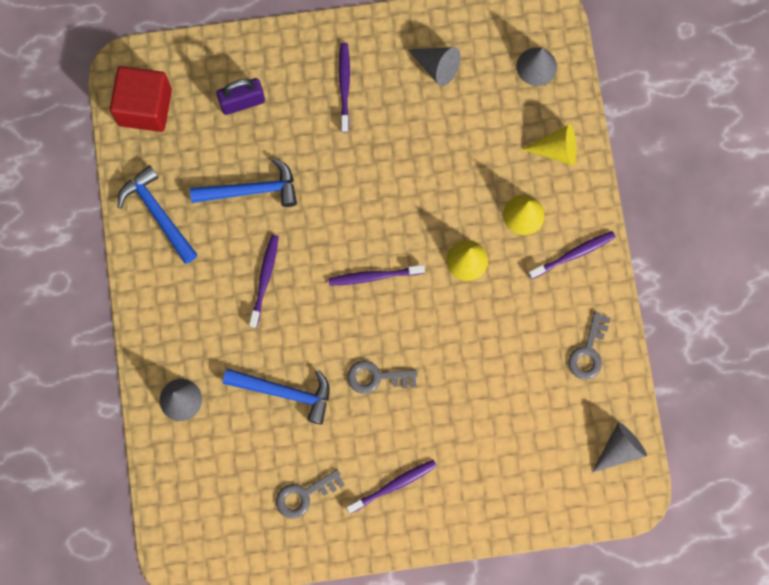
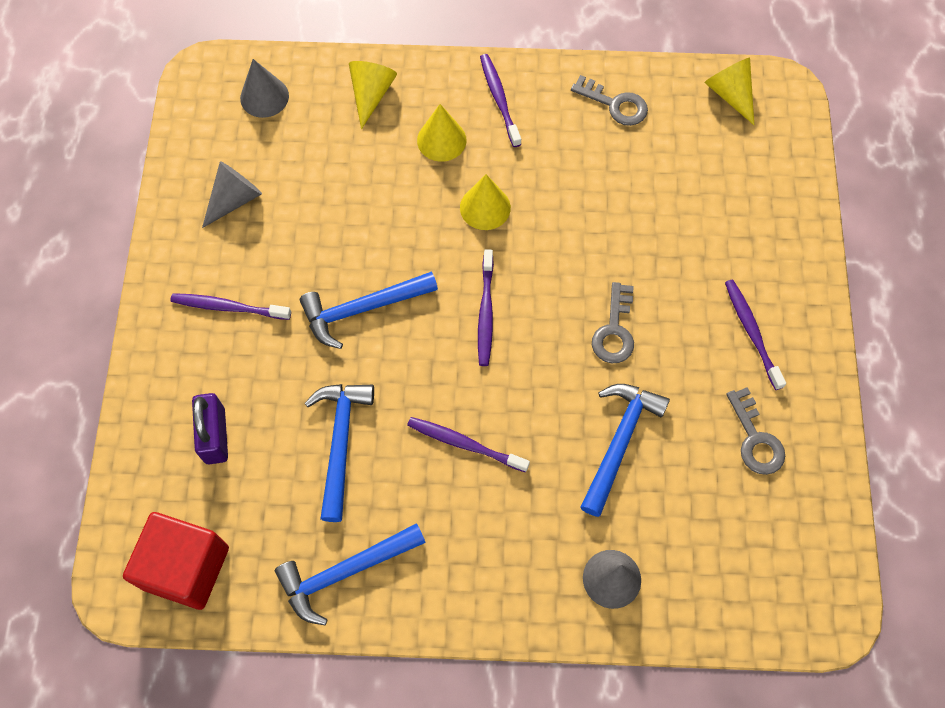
camera: 80 degrees left, 10 degrees down
(360, 183) = (362, 309): none -> blue hammer
(619, 449) = (730, 94): grey cone -> yellow cone

